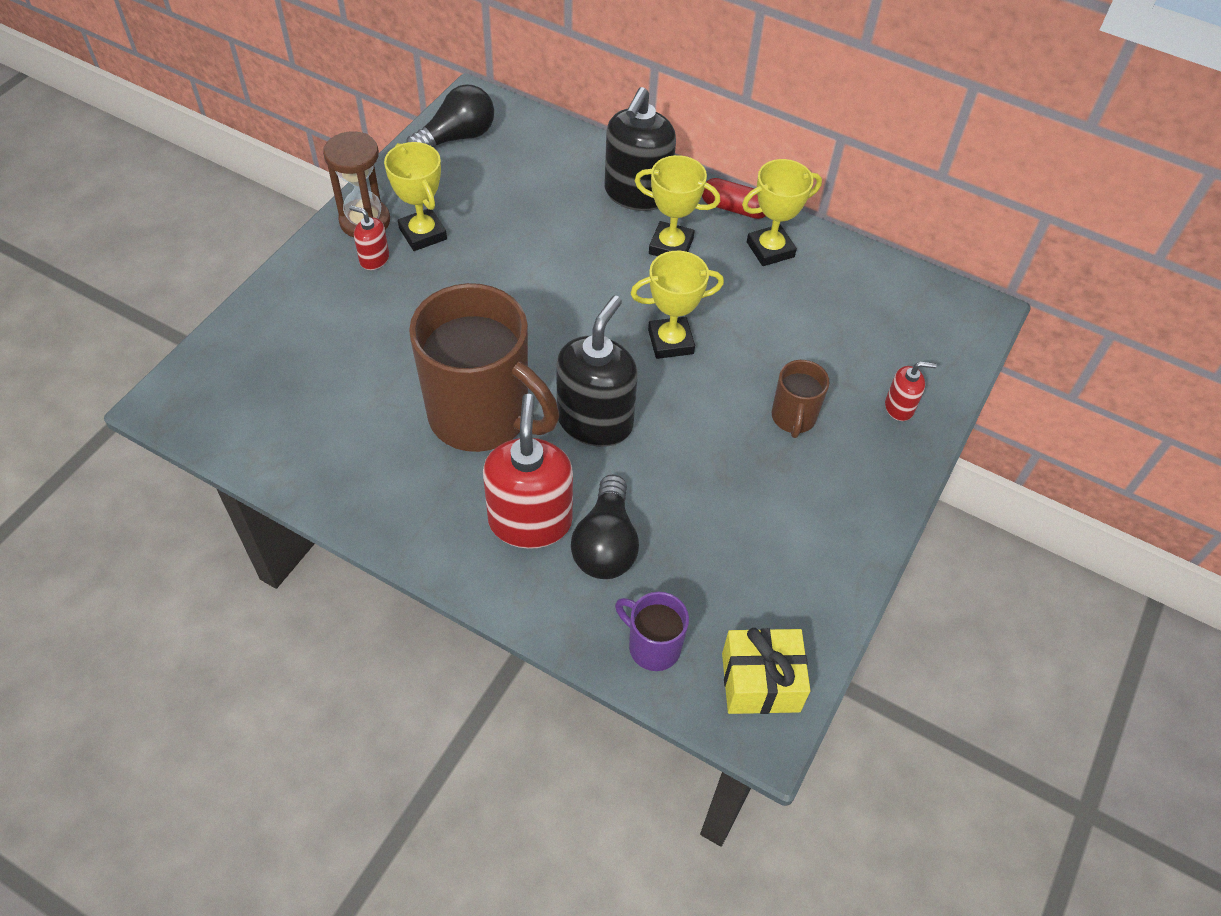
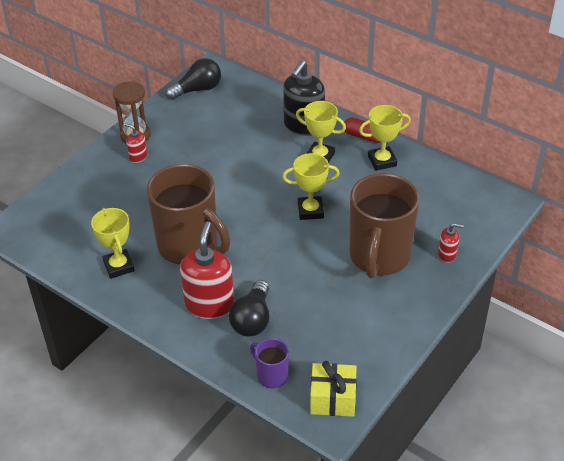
camera: 10 degrees right, 10 degrees down
(423, 234) = (169, 143): yellow trophy -> yellow trophy (119, 266)
(595, 421) = (257, 252): black soap dispenser -> none
(793, 418) = (379, 257): brown mug -> brown mug, size x2.18

